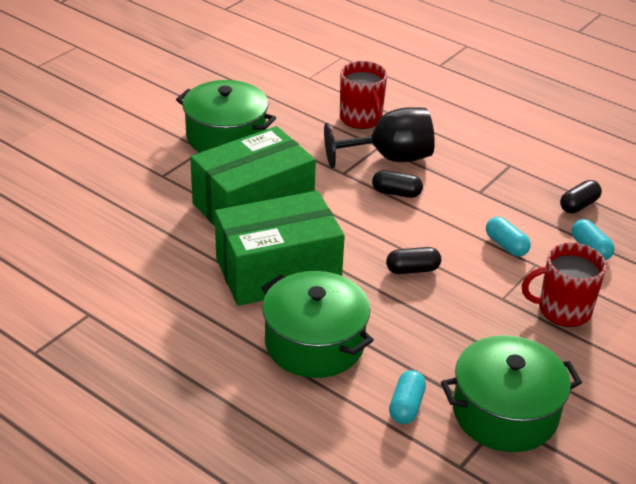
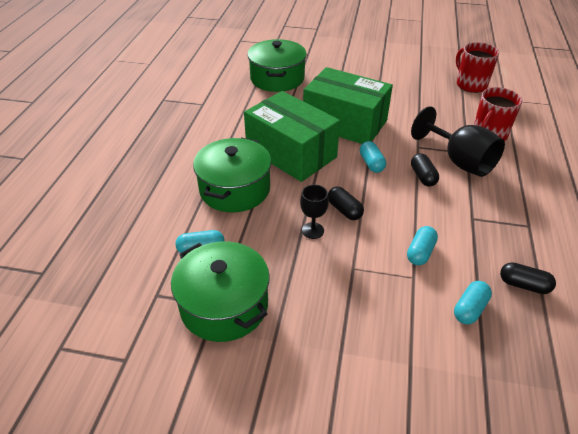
camera: 65 degrees right, 5 degrees up
(226, 137) = (400, 91): green pot -> green pot (277, 78)
(347, 218) = (371, 163): none -> turquoise capsule
(430, 305) = (313, 230): none -> black goblet
(563, 310) = (370, 310): red mug -> red mug (470, 85)

